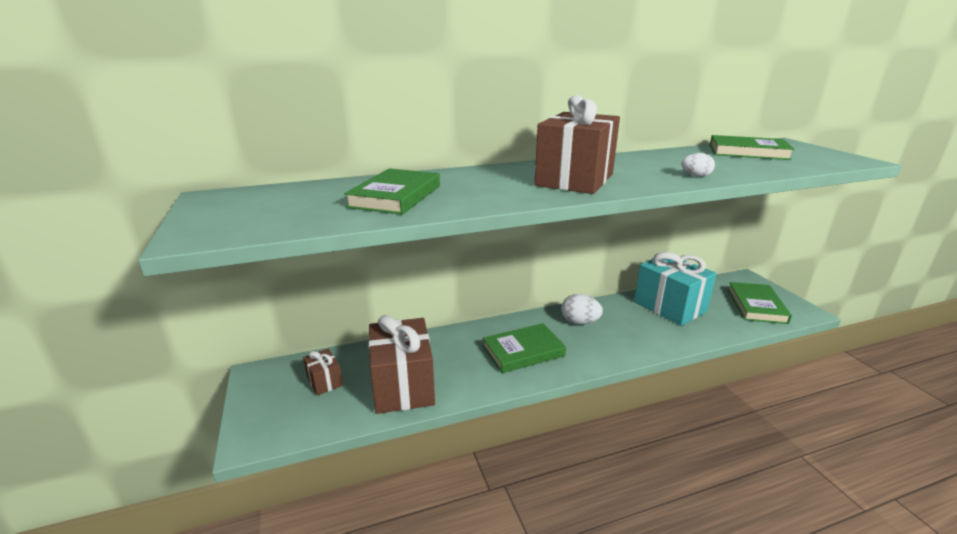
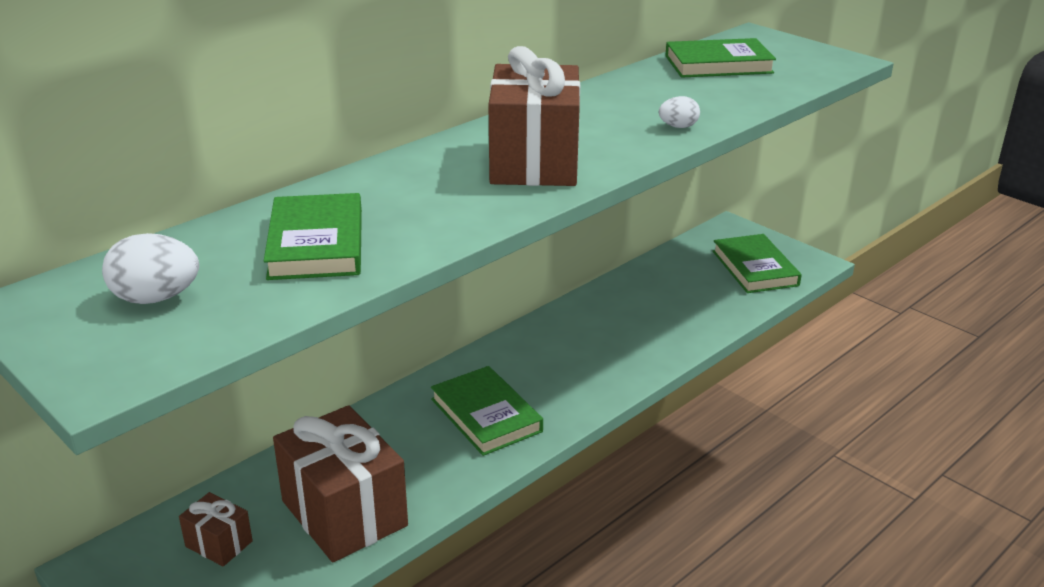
camera: 25 degrees left, 5 degrees up
(523, 351) = (486, 415): green book -> green book turned 75 degrees counterclockwise
(579, 322) = (541, 350): white egg -> white egg (156, 298)
(669, 307) = (649, 296): turquoise gift -> none

